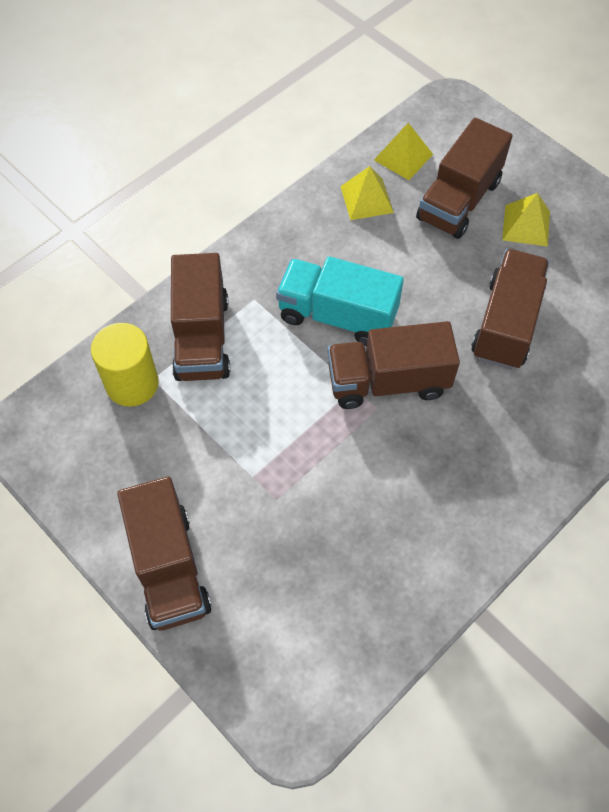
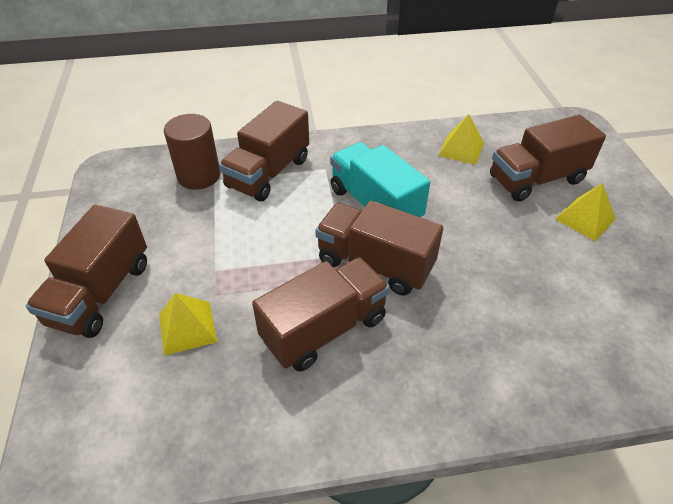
camera: 35 degrees right, 15 degrees down
(132, 383) = (199, 176): yellow cylinder -> brown cylinder
(403, 157) = (512, 137): yellow pyramid -> yellow pyramid (187, 327)
(506, 324) = (512, 276): brown truck -> brown truck (324, 329)

